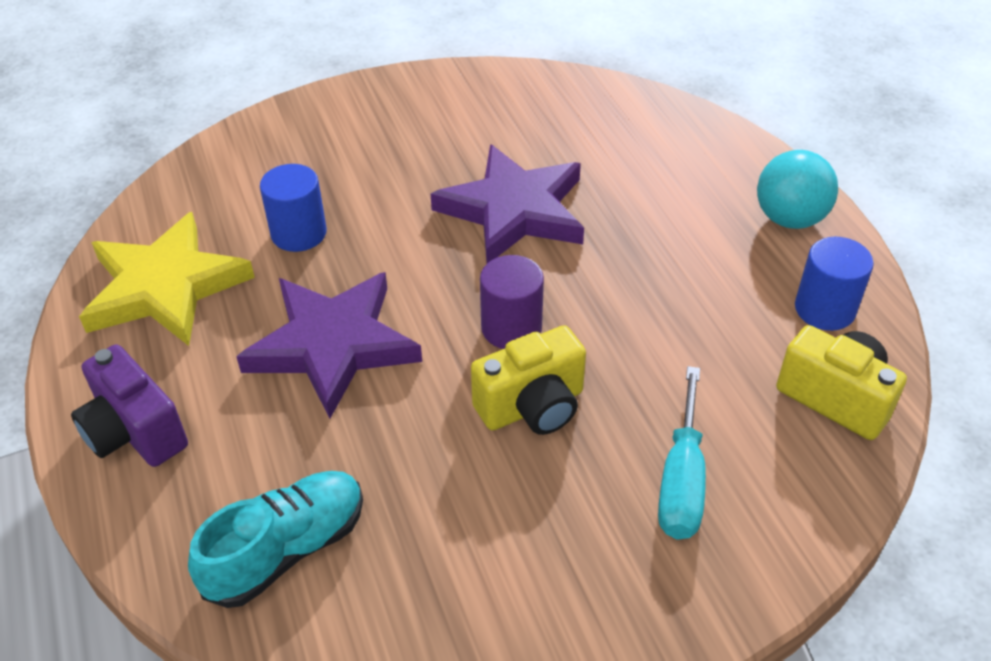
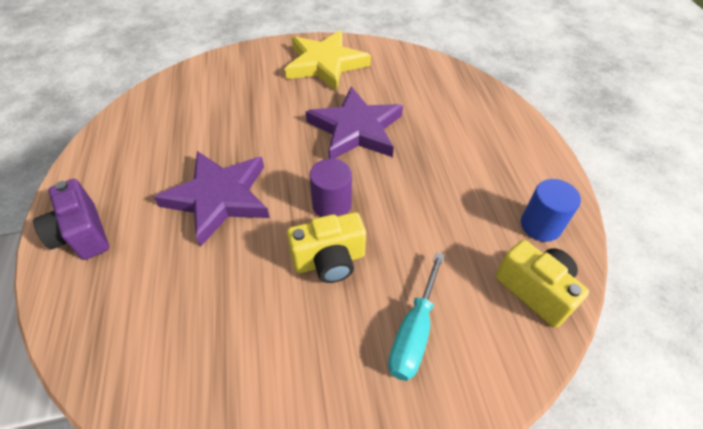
camera: 10 degrees right, 5 degrees up
(165, 287) = (135, 145): yellow star -> yellow star (325, 64)
(287, 550) = (142, 333): turquoise shoe -> none
(299, 233) = (224, 124): blue cylinder -> none
(789, 218) = (530, 160): turquoise ball -> none

